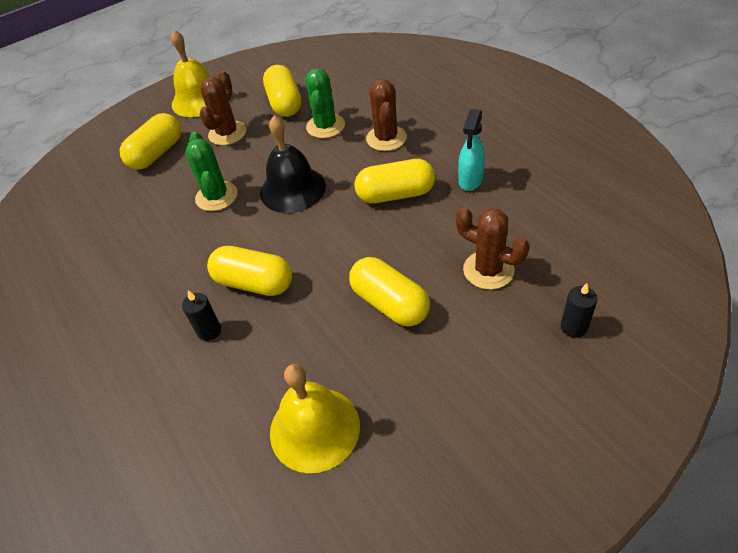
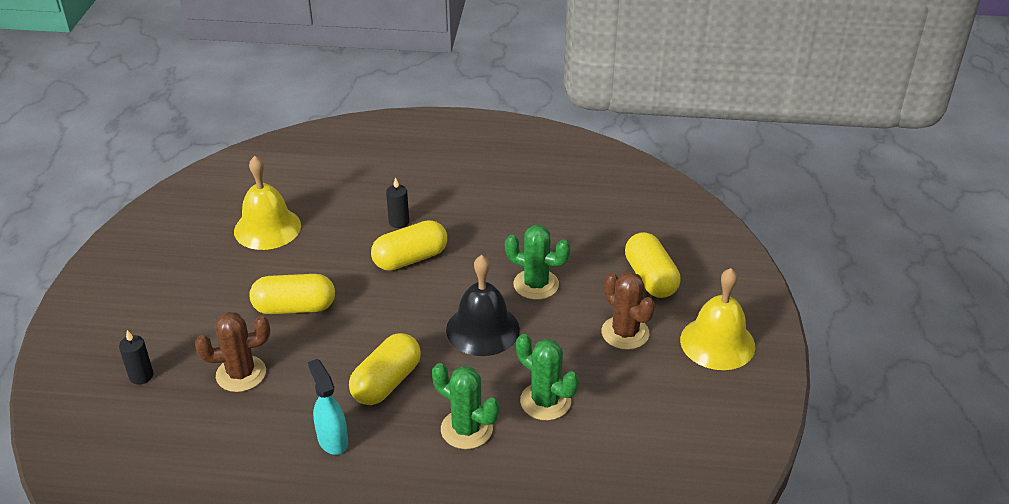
camera: 125 degrees right, 10 degrees down
(284, 103) = (627, 397): yellow capsule -> none
(386, 138) = (466, 429): brown cactus -> green cactus

